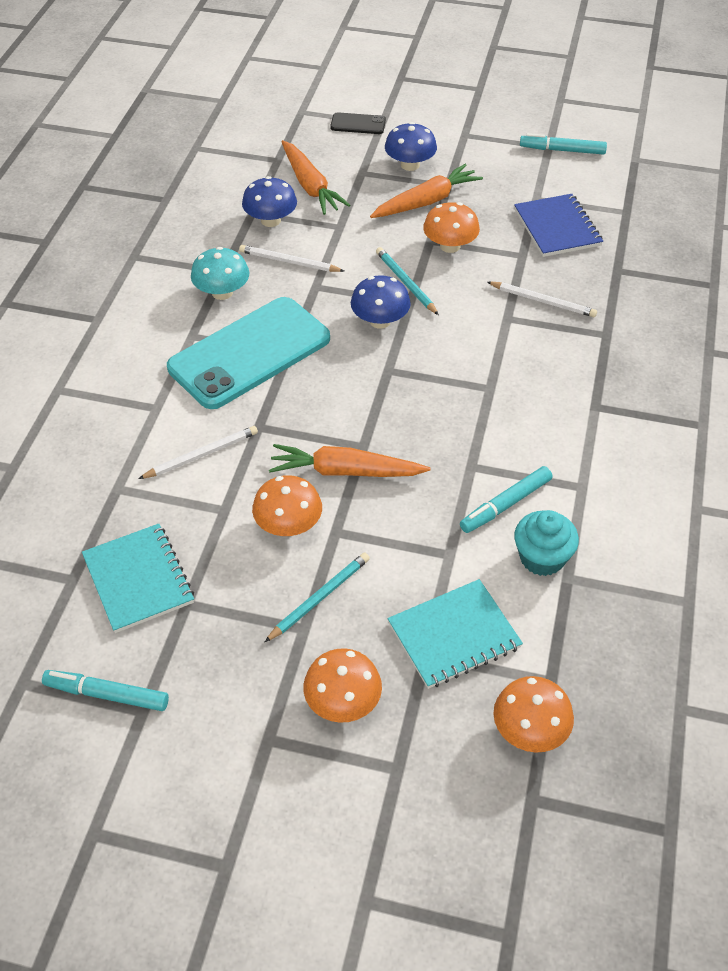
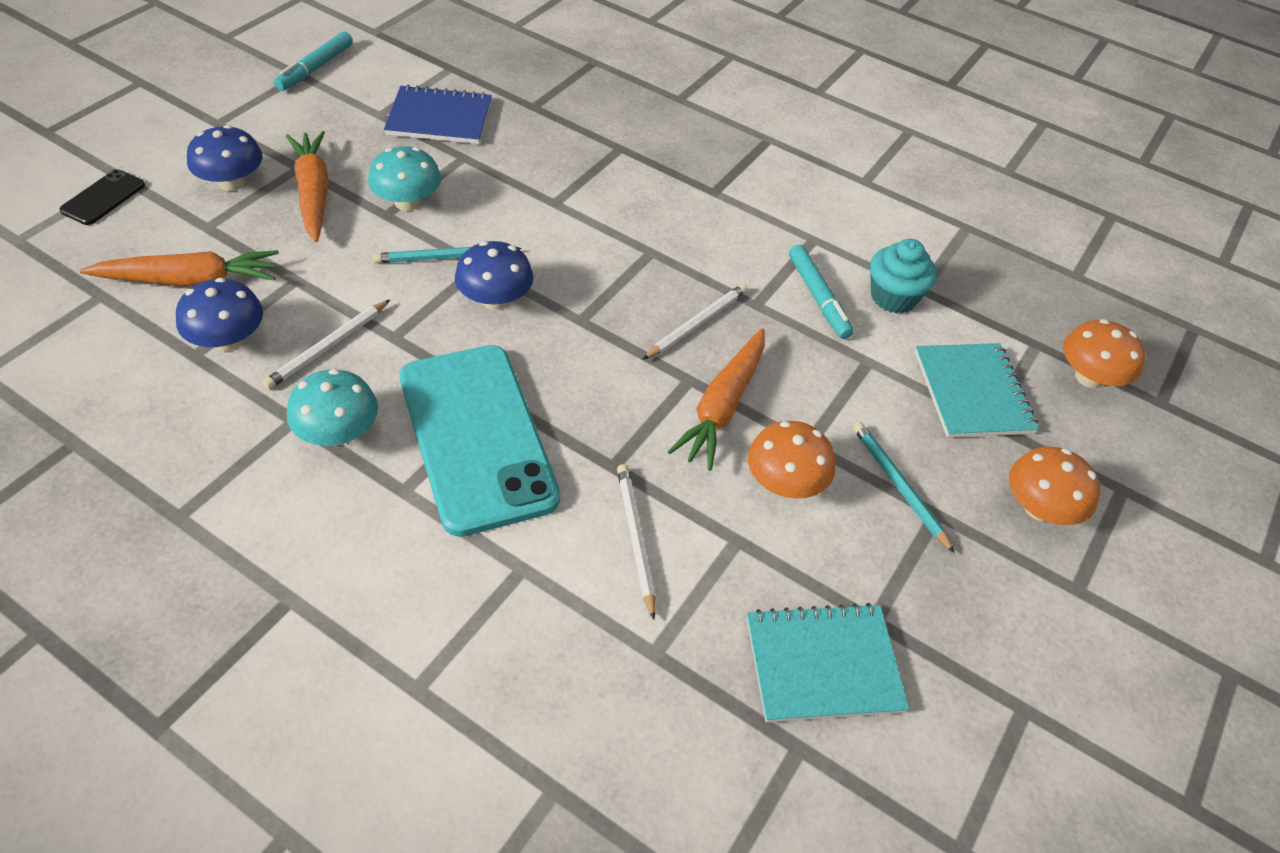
camera: 75 degrees left, 0 degrees up
(107, 695) = (997, 745): turquoise marker -> none
(450, 246) = (408, 202): orange mushroom -> turquoise mushroom
(543, 301) = (546, 169): white pencil -> white pencil (697, 323)

